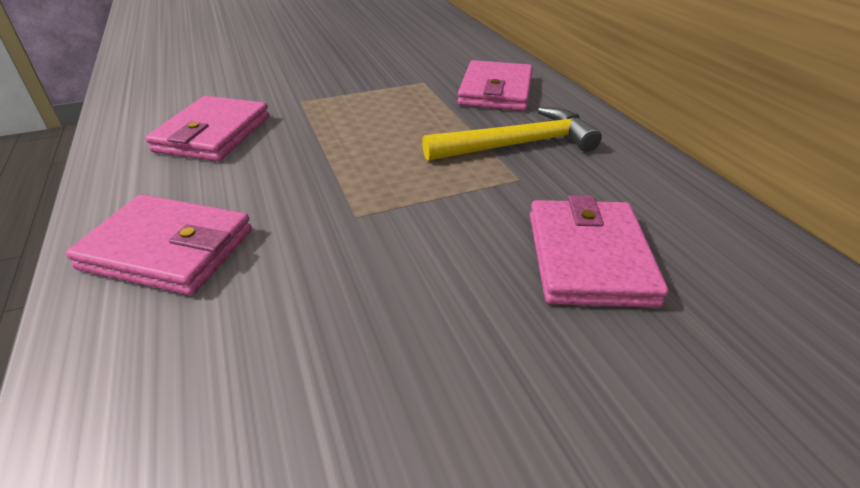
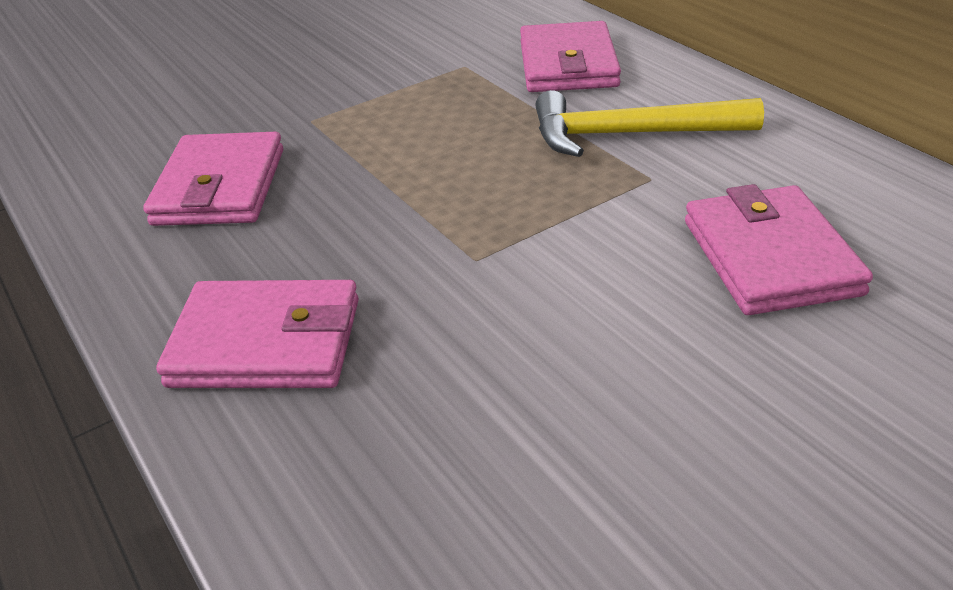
camera: 10 degrees left, 0 degrees up
(518, 145) = (630, 134): yellow hammer -> yellow hammer turned 150 degrees counterclockwise

